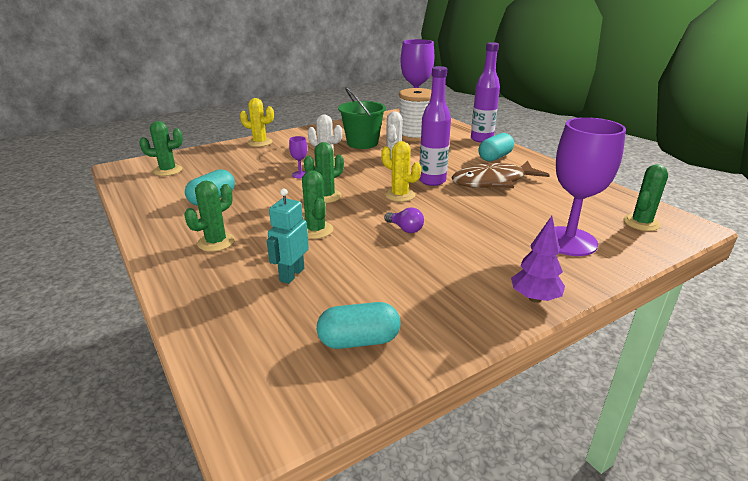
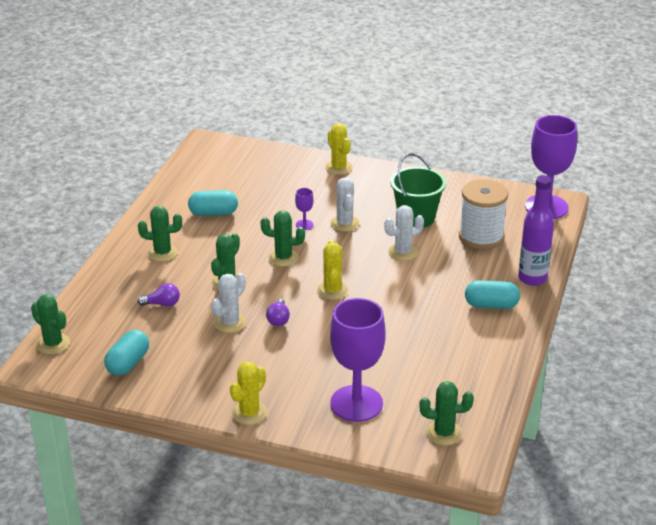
camera: 50 degrees right, 5 degrees up
(168, 170) = (229, 164): green cactus -> green cactus (53, 344)
(291, 275) = (162, 304): turquoise robot -> purple light bulb
(359, 341) = (128, 363): turquoise capsule -> turquoise capsule turned 75 degrees clockwise
(377, 252) = (230, 323): none -> white cactus
(432, 181) = (383, 294): purple bottle -> none
(493, 182) = (427, 326): brown fish -> none
(534, 298) = (249, 413): purple tree -> yellow cactus

